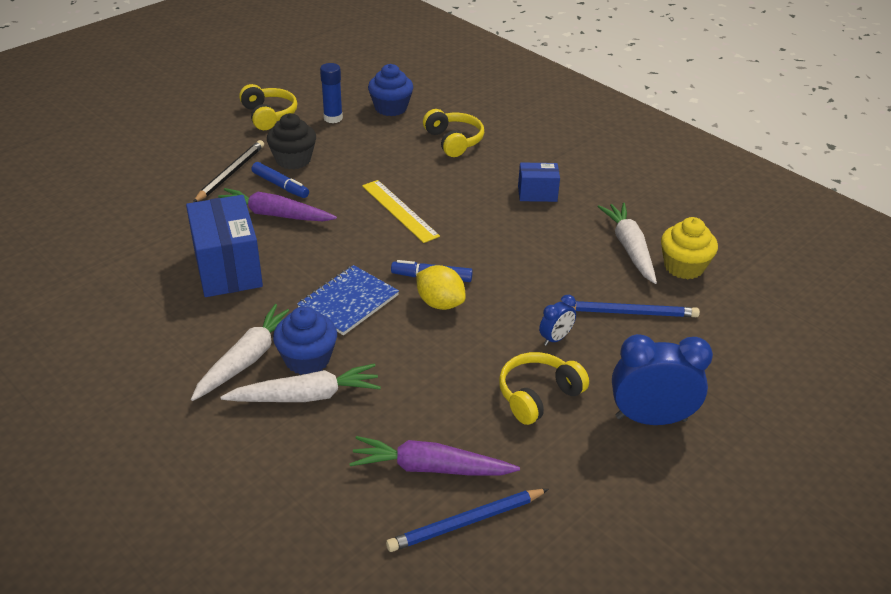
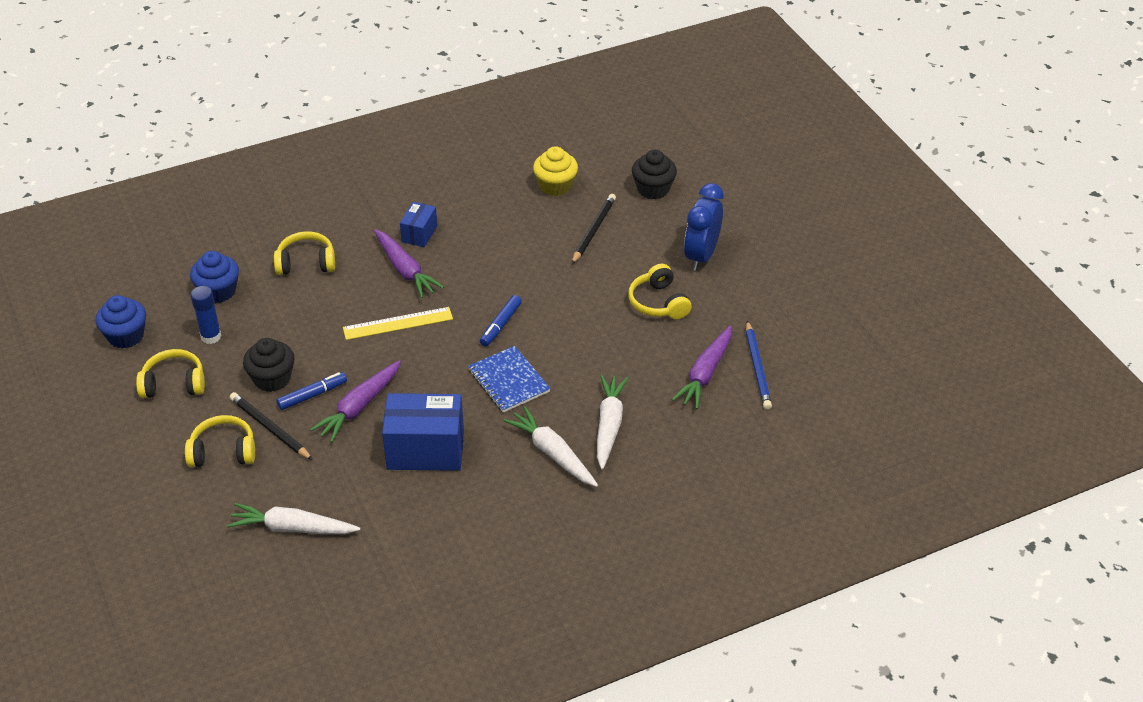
camera: 70 degrees left, 5 degrees up
(195, 157) = (223, 452): none -> yellow headphones
(307, 359) = (568, 418): blue cupcake -> blue cupcake (126, 336)
(440, 303) = (536, 328): yellow lemon -> none
(478, 197) = (405, 270): none -> purple carrot
(555, 338) = (604, 277): blue clock -> none
(629, 248) = (519, 206): white carrot -> white carrot (292, 528)
(629, 312) = (593, 231): blue pencil -> black pencil
(744, 347) = (653, 189): none -> black cupcake

